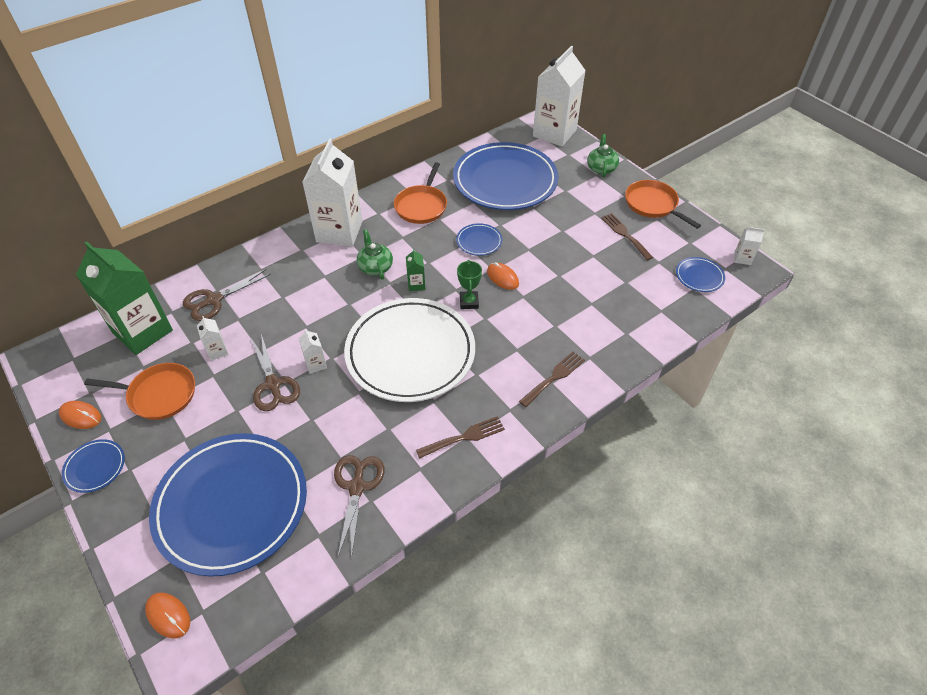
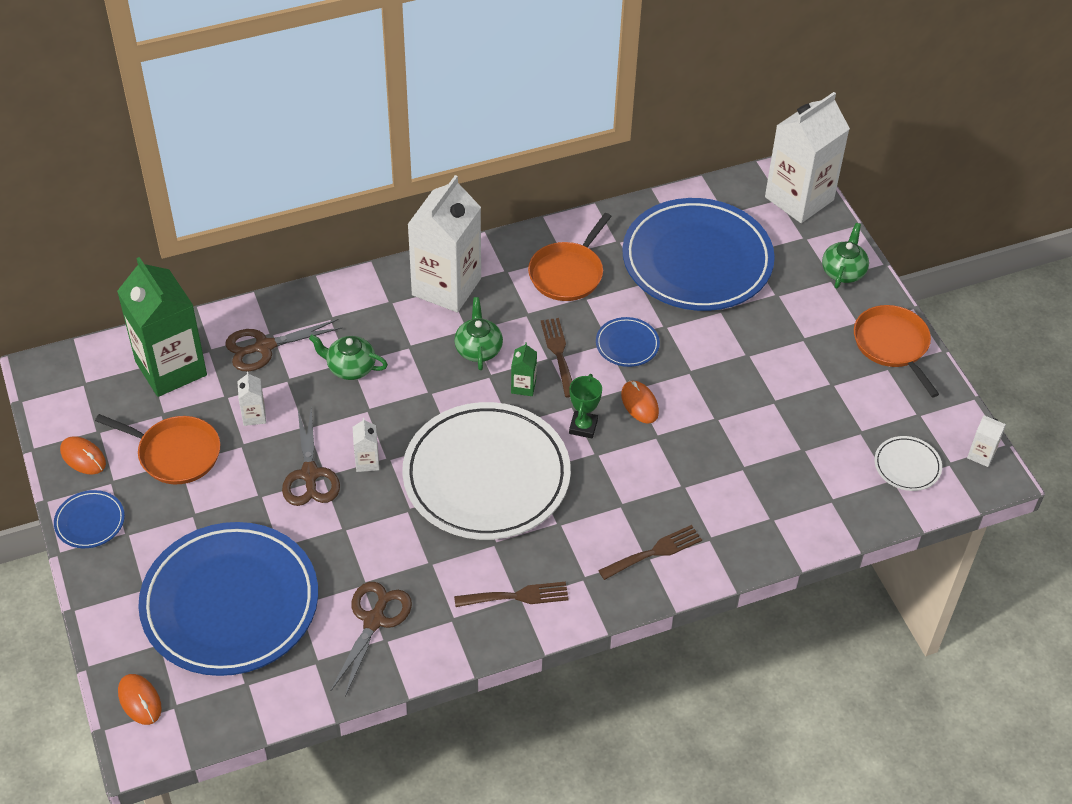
camera: 15 degrees right, 0 degrees up
(284, 300) = (350, 367): none -> green teapot
(625, 234) = (832, 381): brown fork -> brown fork (558, 353)
(699, 276) = (907, 466): blue plate -> white plate

